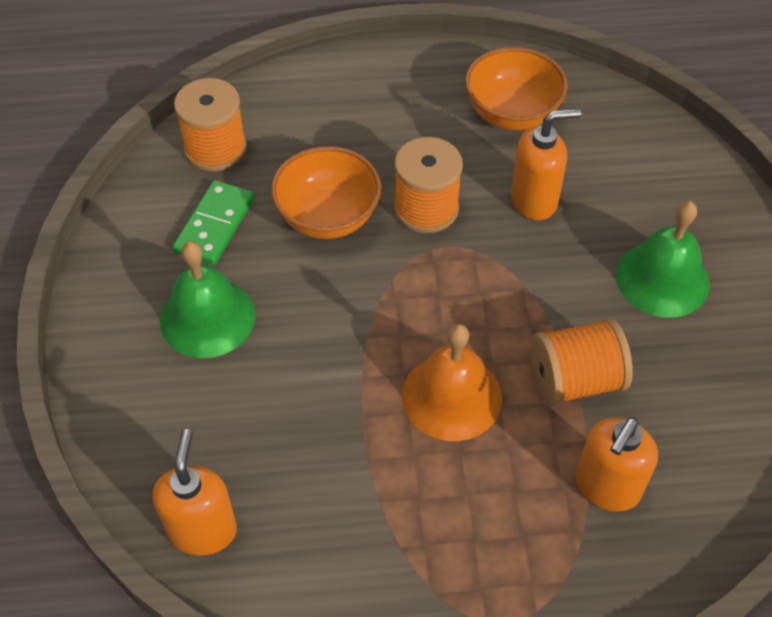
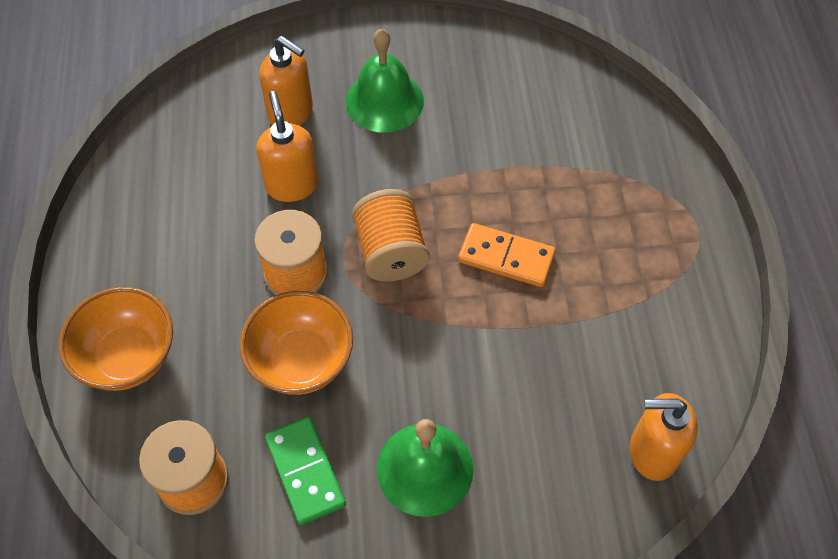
camera: 90 degrees left, 5 degrees up
(215, 225) = (305, 471): green domino -> green domino turned 45 degrees clockwise
(452, 396) = (506, 257): orange bell -> orange domino
(512, 114) = (179, 196): orange bowl -> orange bowl (128, 357)
(575, 380) = (486, 169): orange spool -> orange spool (391, 252)
(607, 487) = (581, 157): orange soap dispenser -> orange soap dispenser (291, 113)

